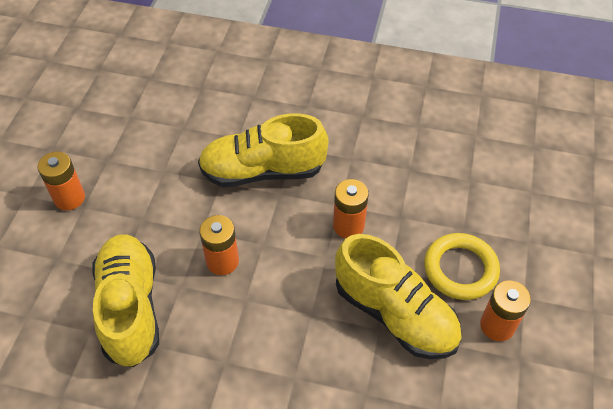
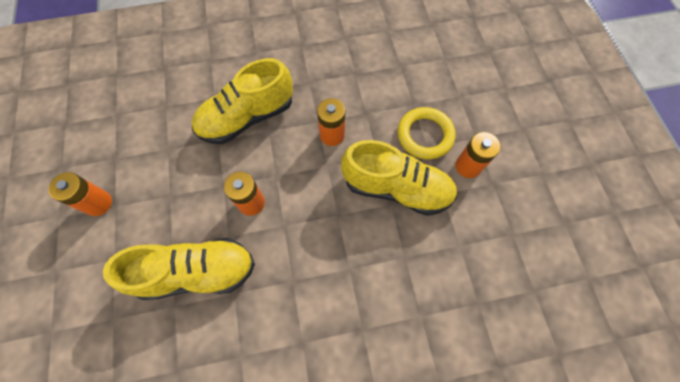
camera: 25 degrees left, 15 degrees up
(130, 308) = (197, 272): yellow shoe -> yellow shoe turned 120 degrees clockwise

